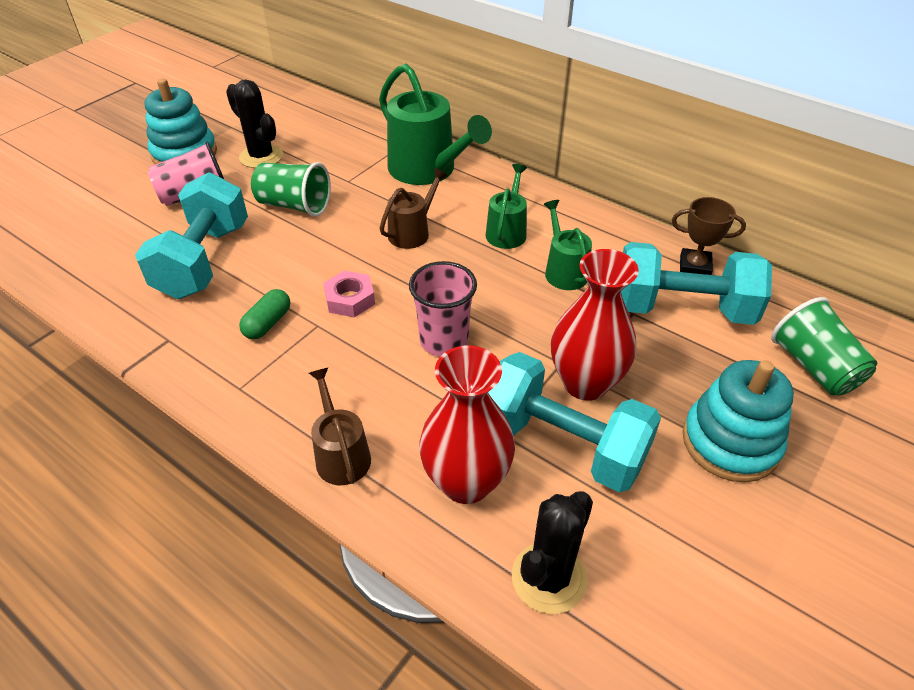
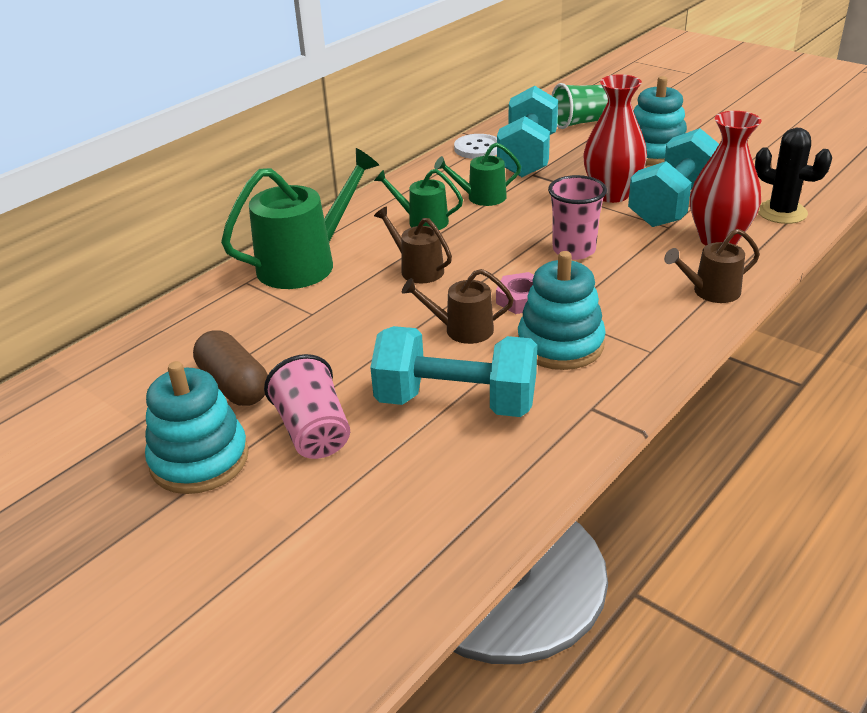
camera: 85 degrees left, 10 degrees down
(261, 156) = (234, 385): black cactus -> brown capsule
(268, 323) = (560, 344): green capsule -> turquoise stacking toy
(294, 205) = (355, 347): green cup -> none
(306, 262) = (463, 330): none -> brown watering can
(694, 266) = (477, 148): brown trophy -> white button

